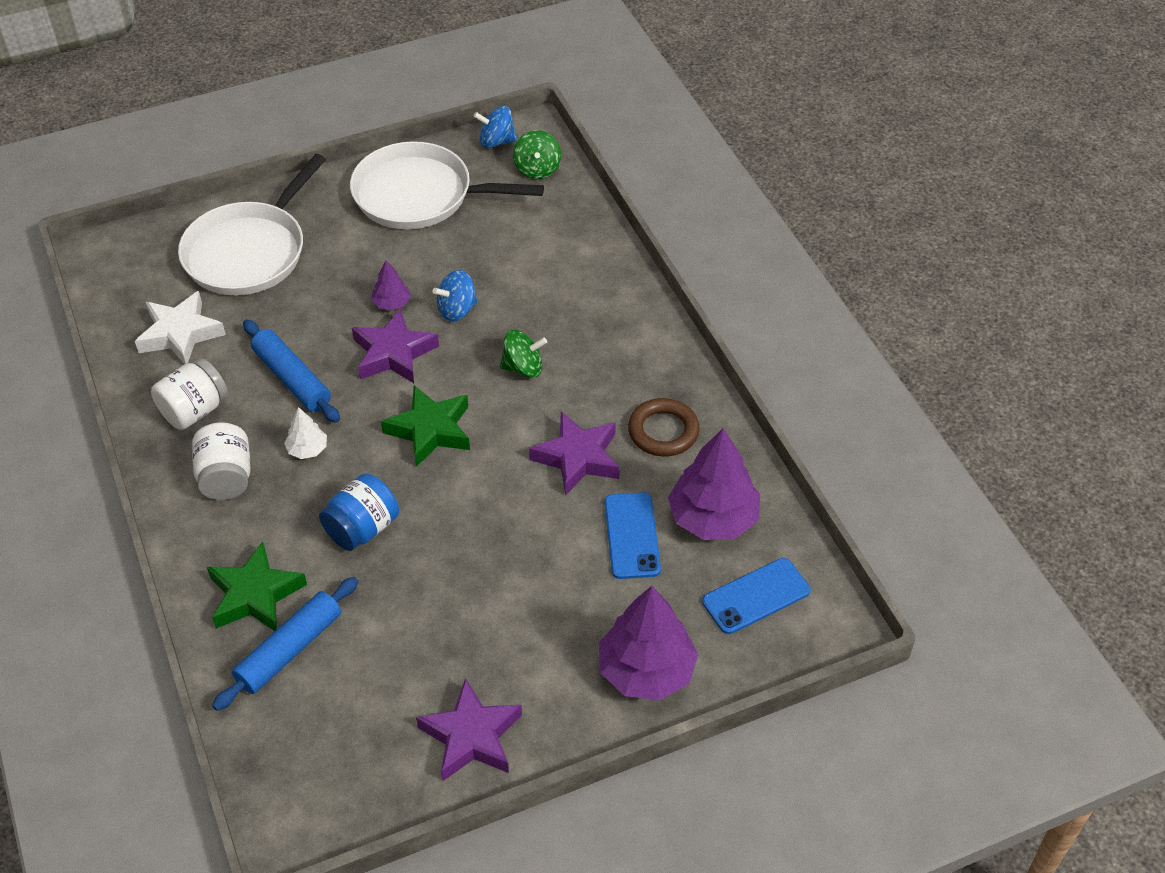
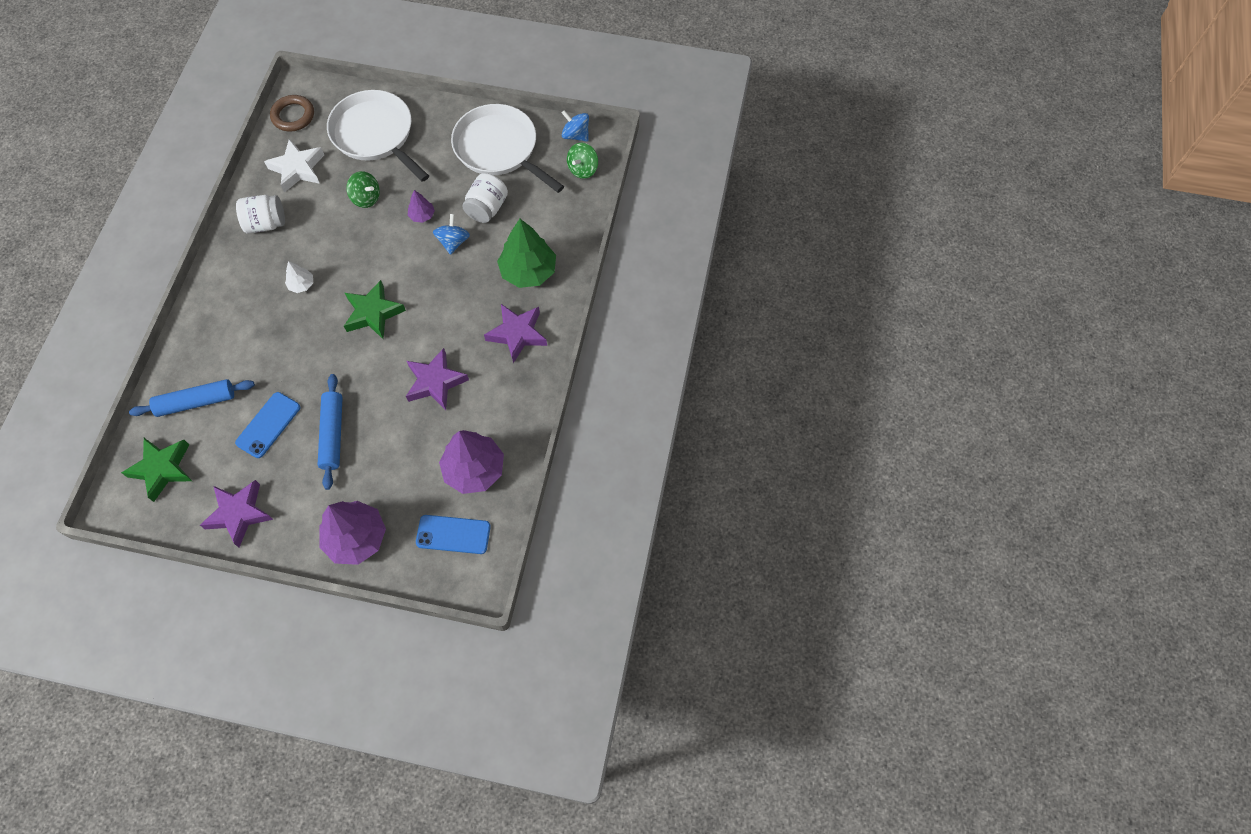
camera: 35 degrees right, 15 degrees up
(226, 477) = (248, 276): white jar -> white jar (487, 208)
(249, 252) = (375, 134): white pan -> white pan turned 75 degrees clockwise
(255, 594) = (206, 358): green star -> green star (162, 469)
(292, 379) = (330, 234): blue rolling pin -> blue rolling pin (333, 434)
(362, 528) = (288, 353): blue jar -> none
(393, 353) = (395, 250): purple star -> purple star (517, 334)
(457, 310) = (453, 242): blue spinning top -> blue spinning top turned 90 degrees clockwise
(523, 368) = (456, 304): green spinning top -> green spinning top (366, 198)
(575, 294) = (528, 271): none -> green tree
(632, 536) = (421, 451): blue phone -> blue phone (268, 425)
(663, 431) = (497, 395): brown ring -> brown ring (293, 116)

